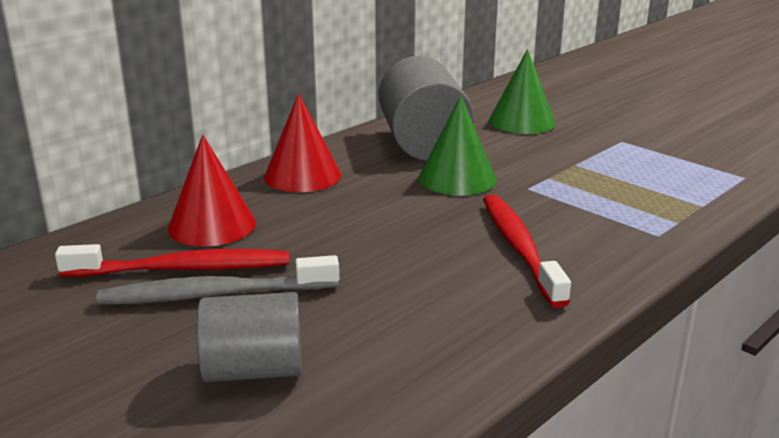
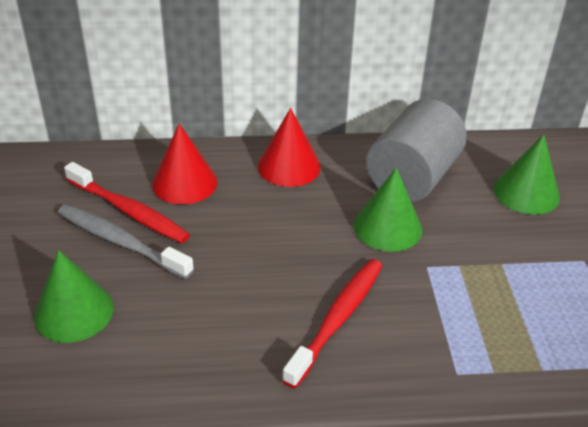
camera: 40 degrees right, 15 degrees up
(254, 370) = (74, 312): grey cylinder -> green cone

